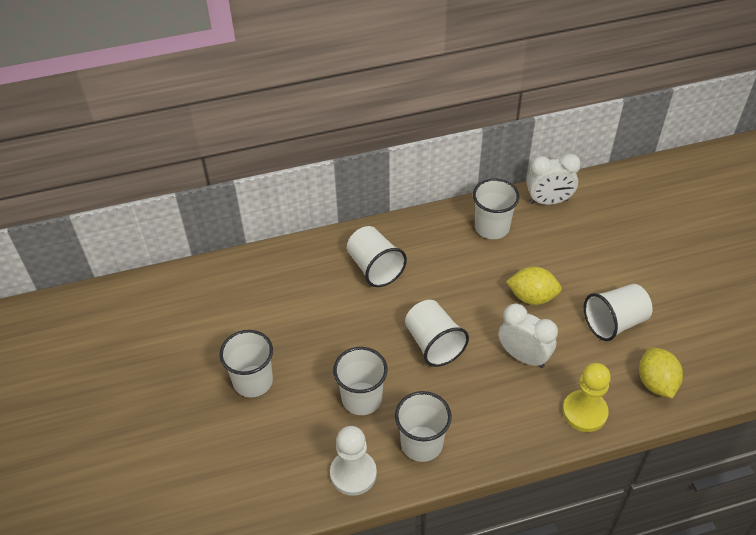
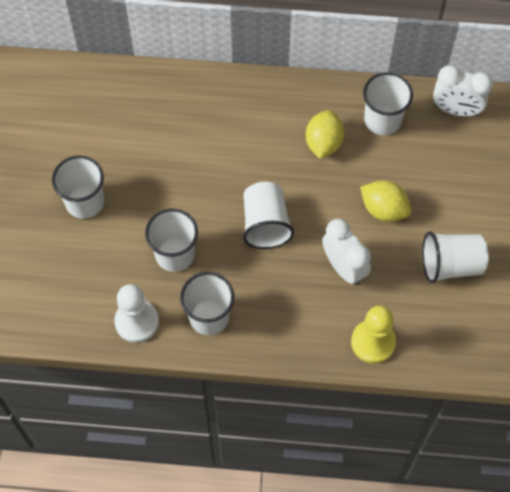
camera: 20 degrees right, 15 degrees up
(375, 268) = (246, 125): white cup -> none
(656, 383) = (456, 339): yellow lemon -> yellow lemon (323, 143)

